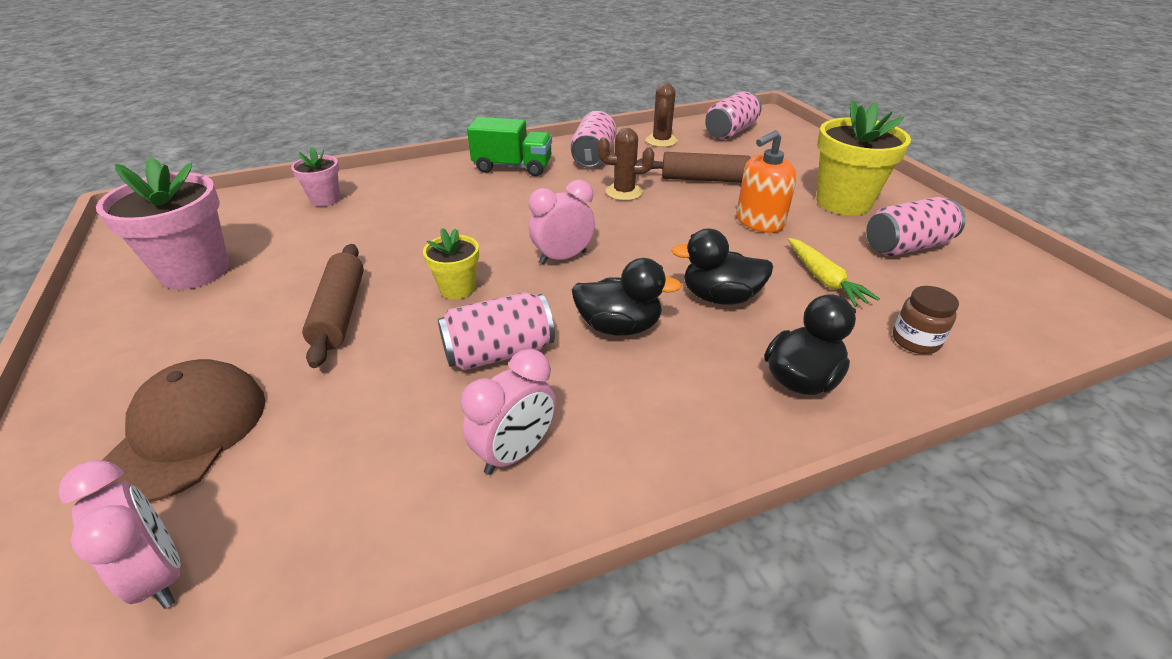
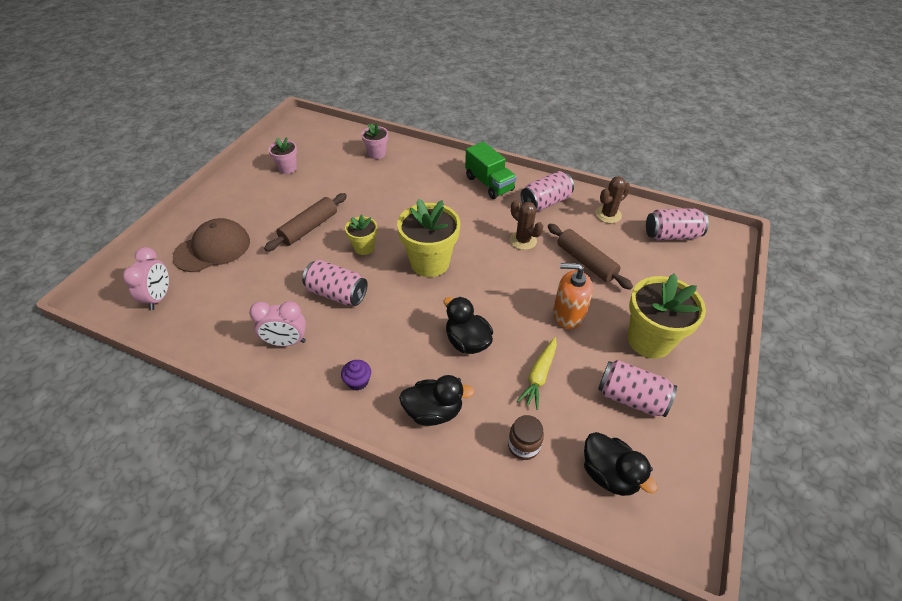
camera: 45 degrees right, 10 degrees up
(195, 271) = (287, 168): pink flower pot -> pink flower pot, size x0.54
(563, 258) = (430, 262): pink clock -> yellow flower pot
(619, 327) = (399, 319): black duck -> black duck (609, 474)
(680, 418) = (358, 381): none -> purple cupcake

